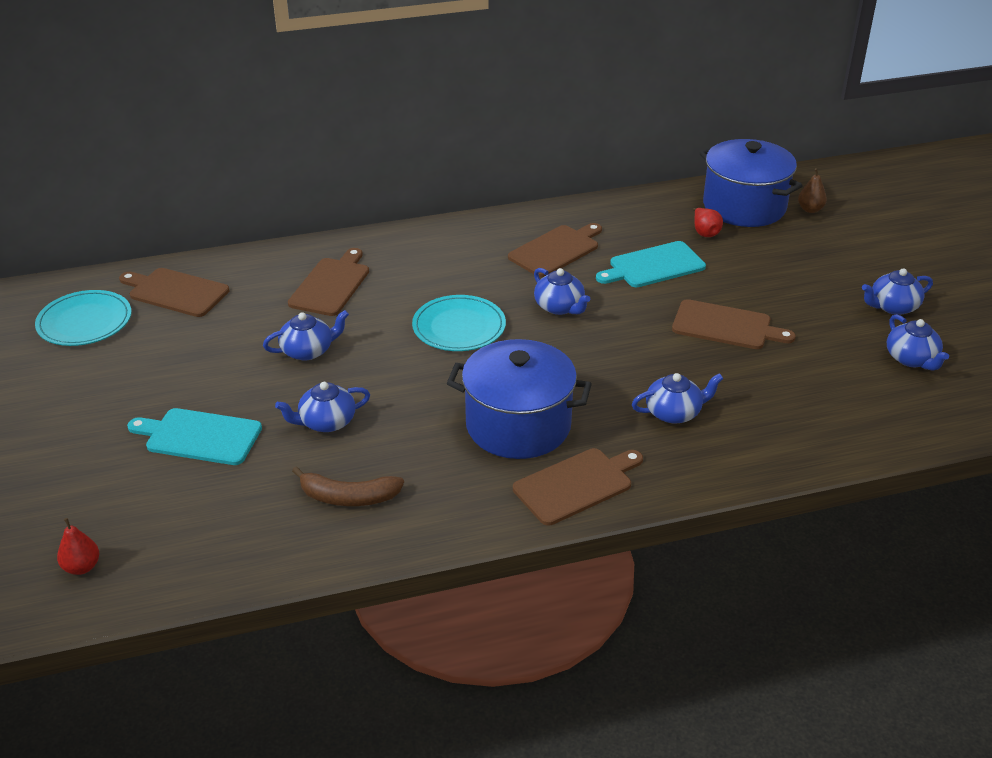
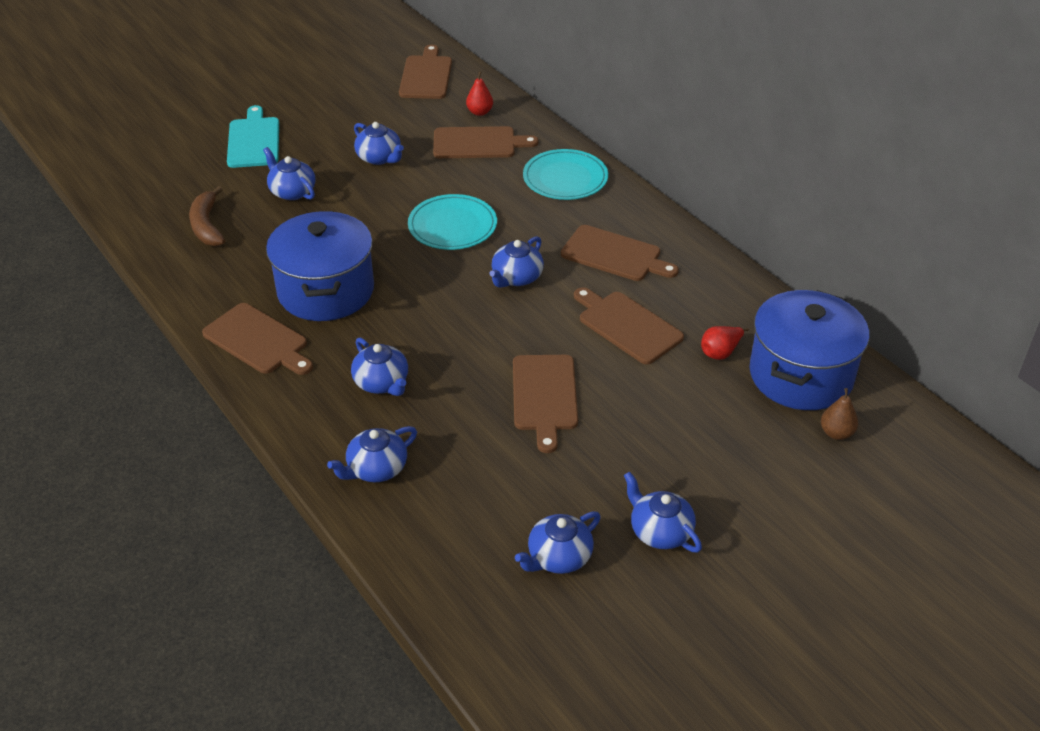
camera: 70 degrees right, 5 degrees up
(82, 567) = (107, 137): red pear -> red pear (480, 112)
(84, 322) = (367, 51): turquoise plate -> turquoise plate (565, 178)
(653, 266) = (627, 325): turquoise cutting board -> brown cutting board
(788, 436) = (376, 469): none -> blue teapot

